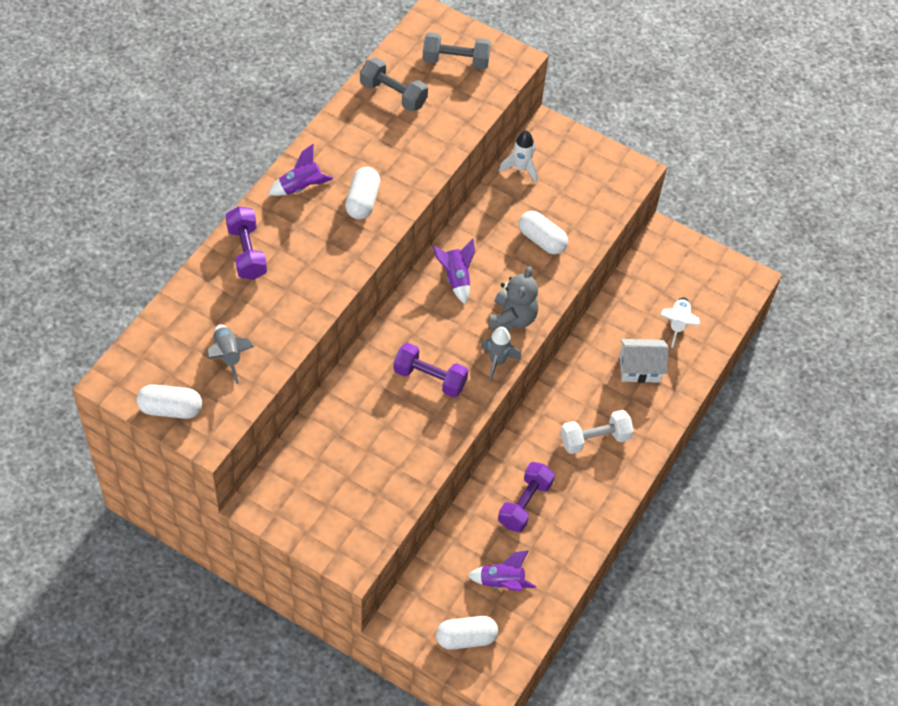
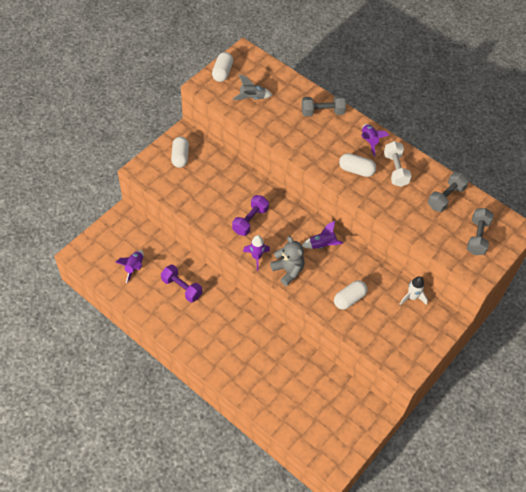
camera: 100 degrees right, 0 degrees up
(247, 252) = (322, 112): purple dumbbell -> grey dumbbell
(466, 638) = (105, 245): white capsule -> white capsule (180, 157)
(497, 362) = (256, 257): grey rocket -> purple rocket
(512, 318) = (288, 271): grey teddy bear -> grey teddy bear turned 150 degrees counterclockwise
(595, 439) = (219, 335): white dumbbell -> white dumbbell (395, 170)
(640, 368) = (268, 374): white house -> none
(677, 324) = (301, 406): white rocket -> none

